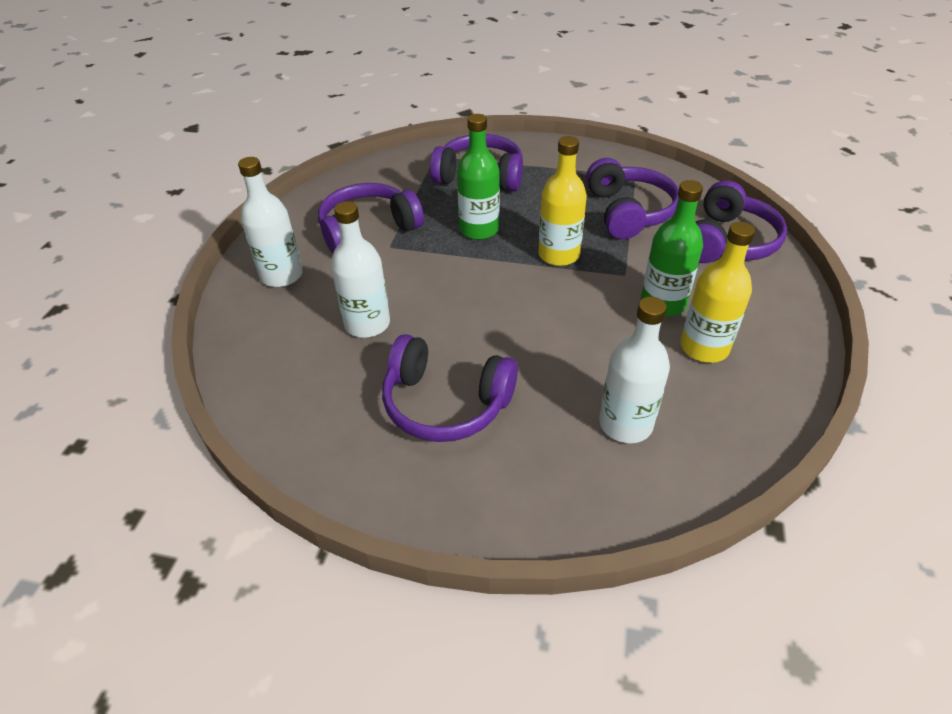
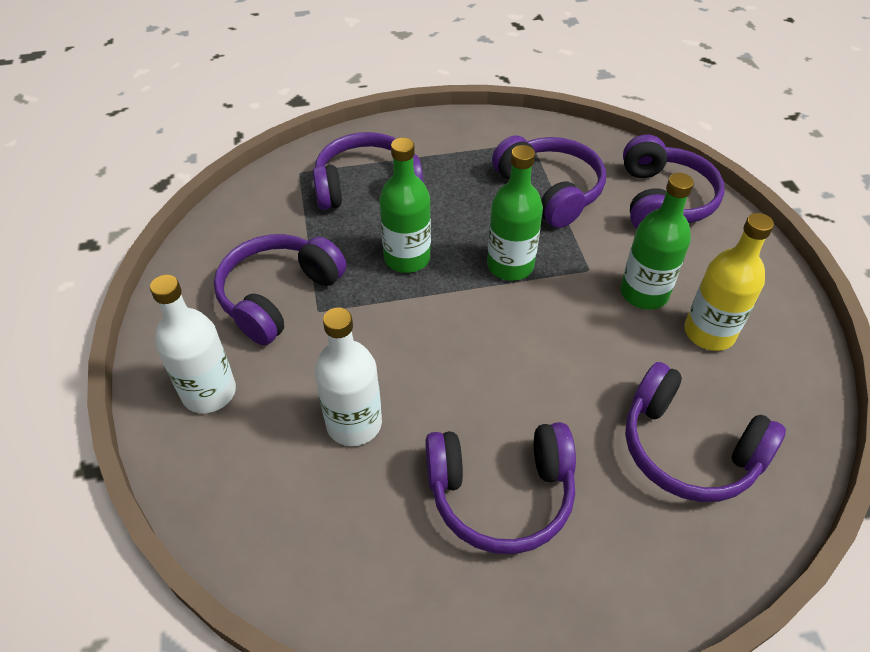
camera: 25 degrees left, 5 degrees up
(558, 255) = (510, 265): yellow bottle -> green bottle
(625, 424) = (688, 449): white bottle -> purple headphones

